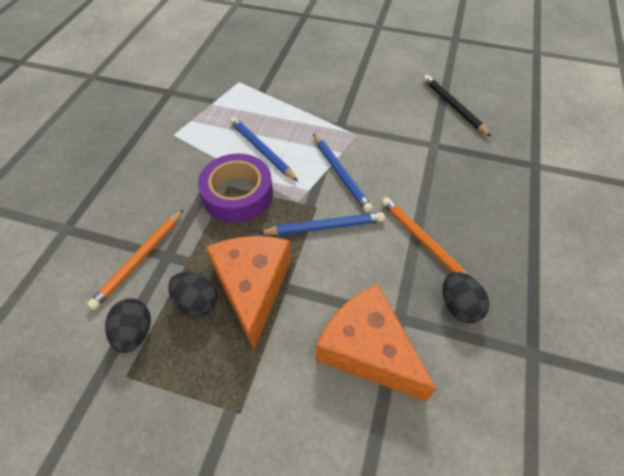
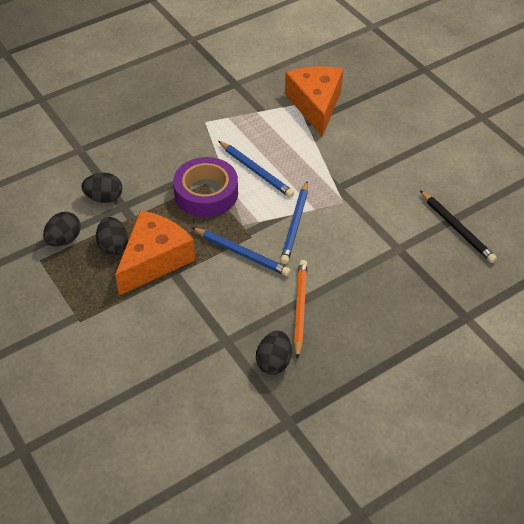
camera: 40 degrees right, 5 degrees down
(139, 260) = (104, 198): orange pencil -> black egg
(261, 150) = (256, 171): blue pencil -> blue pencil turned 135 degrees clockwise
(367, 350) = (185, 343): orange cheese -> orange cheese (315, 105)
(453, 106) = (457, 228): black pencil -> black pencil turned 135 degrees clockwise

